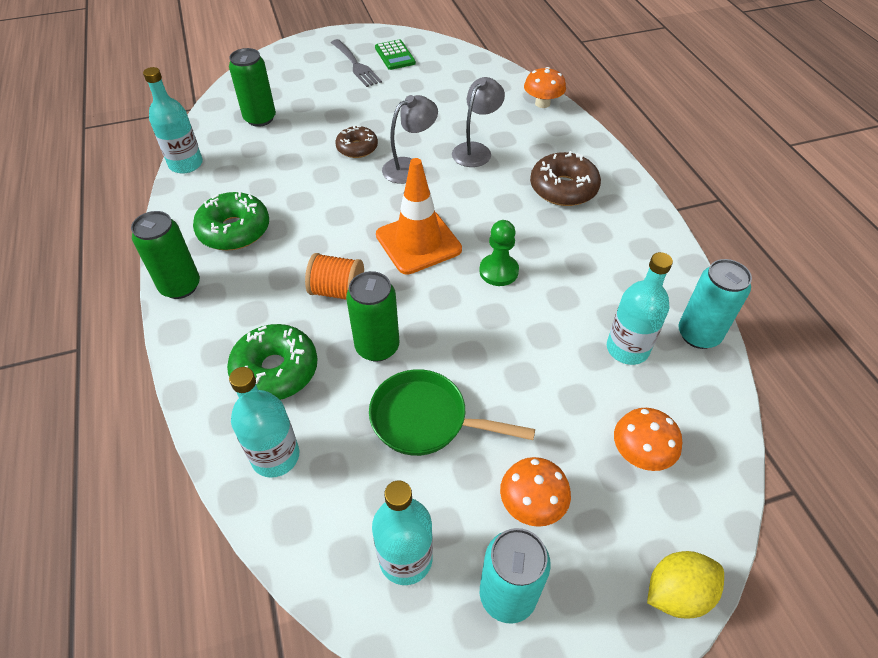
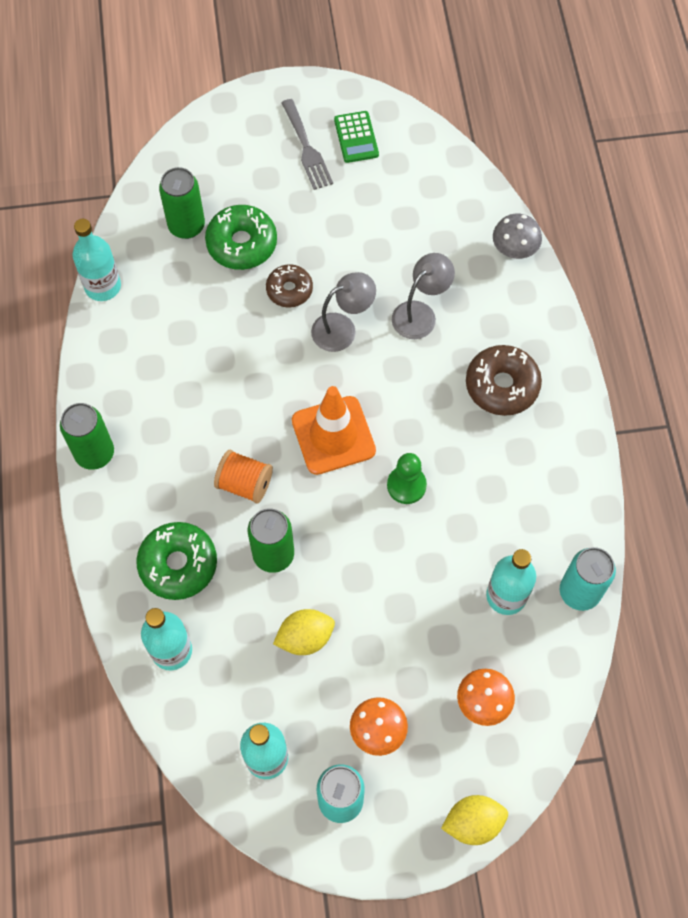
camera: 10 degrees right, 15 degrees up
(234, 230) = (149, 389): green donut -> green donut (242, 244)
(426, 420) = (305, 638): green pan -> yellow lemon
(542, 103) = (514, 249): orange mushroom -> grey mushroom

